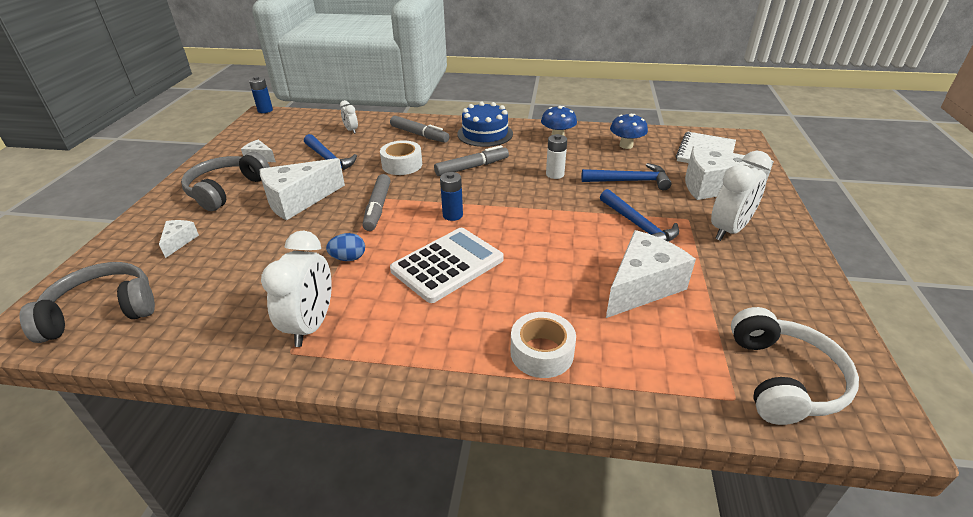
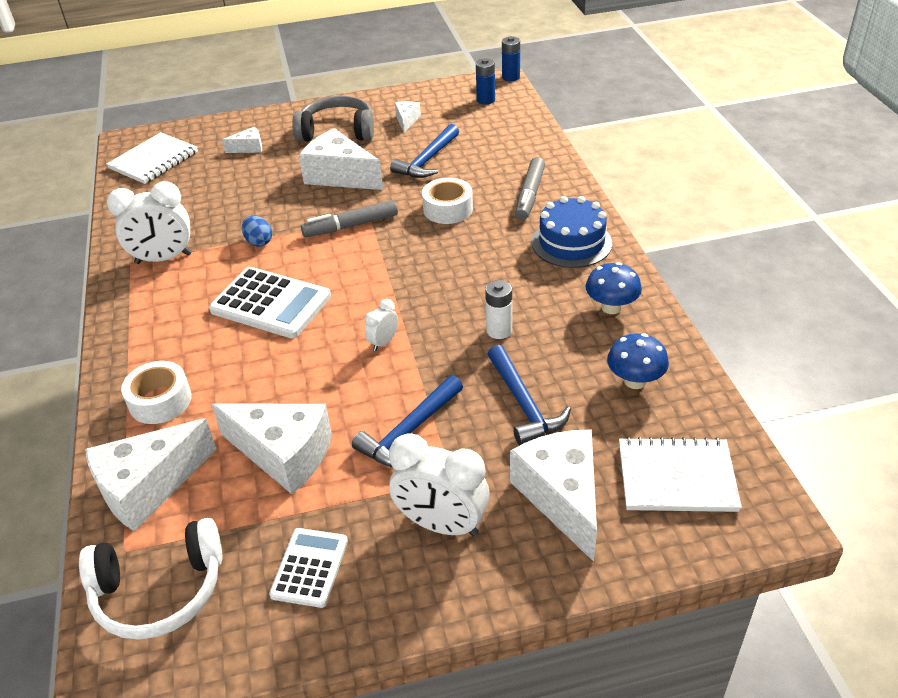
camera: 70 degrees right, 5 degrees up
(102, 312) = (154, 160): grey headphones -> white notebook
(351, 130) = (505, 146): white clock -> white clock (383, 342)
(452, 215) = (361, 278): blue battery -> blue battery (485, 100)
(471, 167) = (474, 259): grey marker -> none
(657, 374) = (148, 487): none -> white cheese
(762, 292) = (309, 568): none -> white calculator

